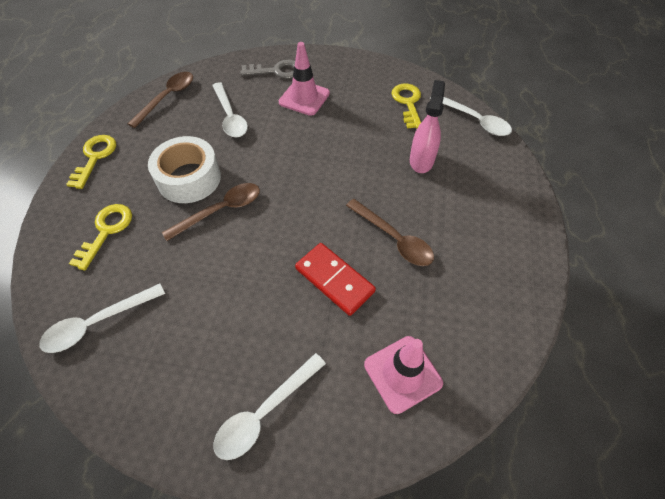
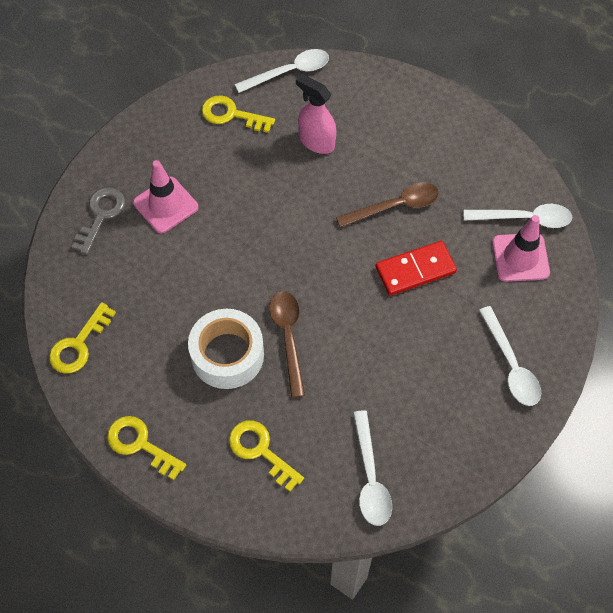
camera: 65 degrees left, 5 degrees up
(167, 98) = (78, 345): brown spoon -> yellow key
(230, 116) = (153, 288): white spoon -> white spoon (524, 219)

